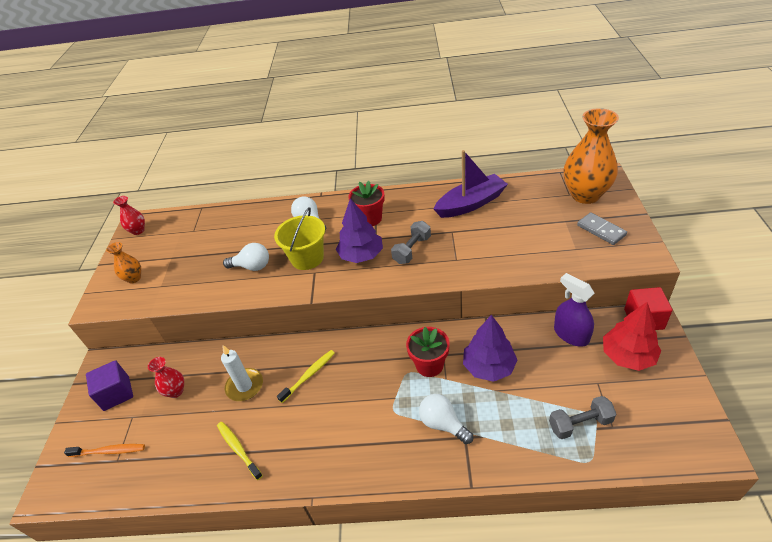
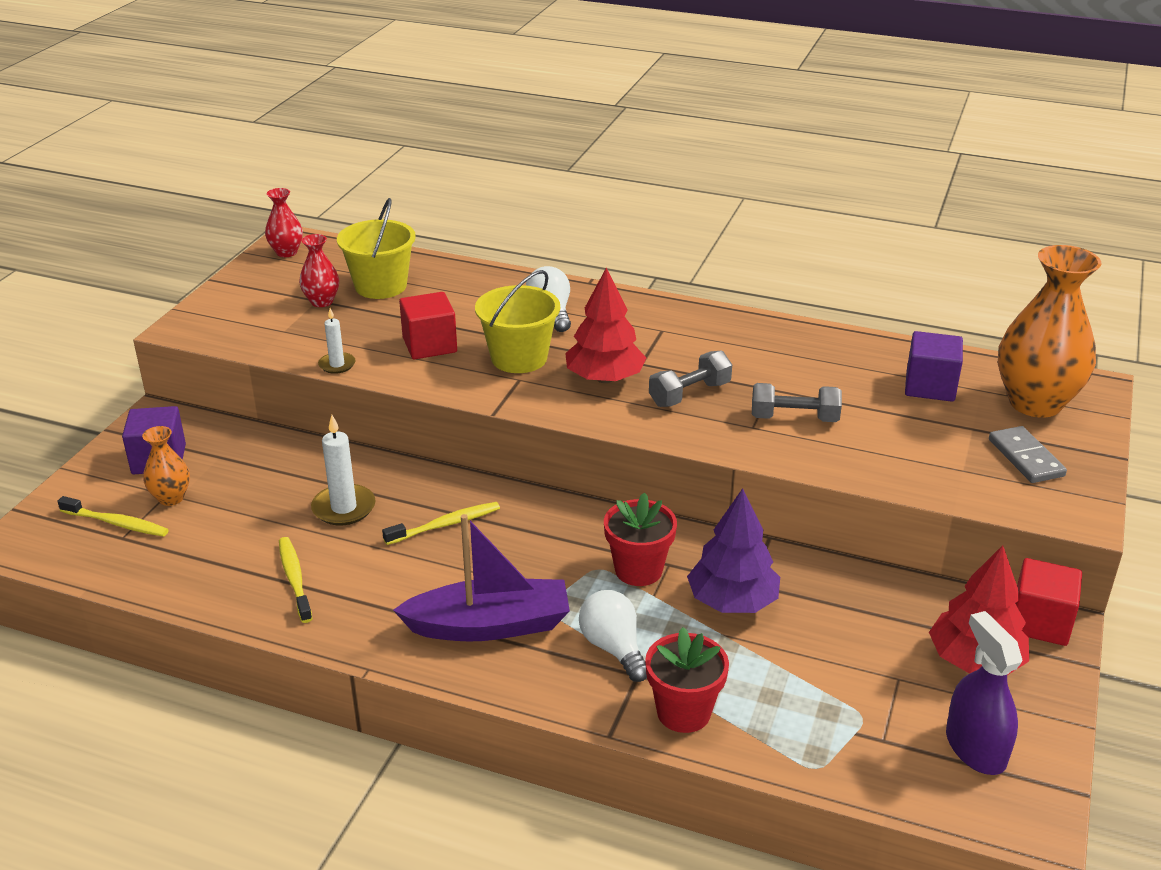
camera: 15 degrees right, 10 degrees down
(109, 451) = (117, 523): orange toothbrush -> yellow toothbrush
(134, 278) = (251, 310): orange vase -> orange vase (171, 498)
(176, 391) = (242, 483): red vase -> red vase (322, 301)
(204, 236) = (380, 286): none -> yellow bucket
(204, 299) = (337, 365): none -> white candle
(252, 266) = (429, 345): white light bulb -> red cube
(361, 255) = (604, 378): purple tree -> red tree
(370, 219) = (648, 335): red flower pot -> red flower pot (683, 712)
(471, 204) = (827, 361): purple boat -> purple boat (489, 625)
(530, 202) = (930, 386): none -> purple cube
(571, 334) = (897, 603): purple spray bottle -> purple spray bottle (975, 748)
(580, 424) = (832, 718): grey dumbbell -> grey dumbbell (794, 418)

